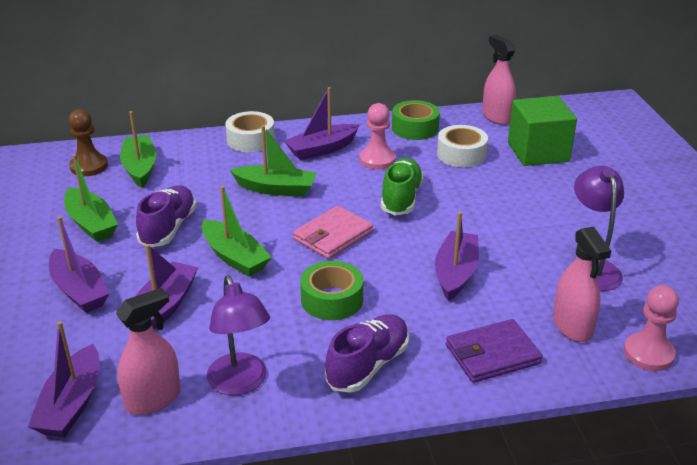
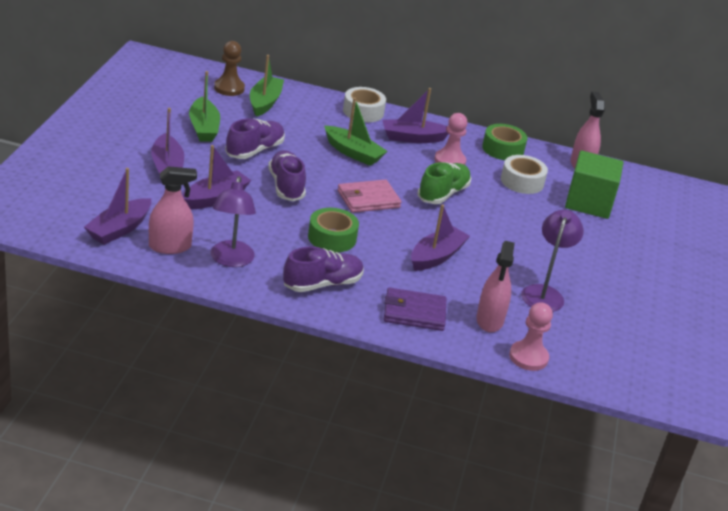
camera: 20 degrees right, 0 degrees up
(234, 257) = (286, 186): green boat -> purple shoe

